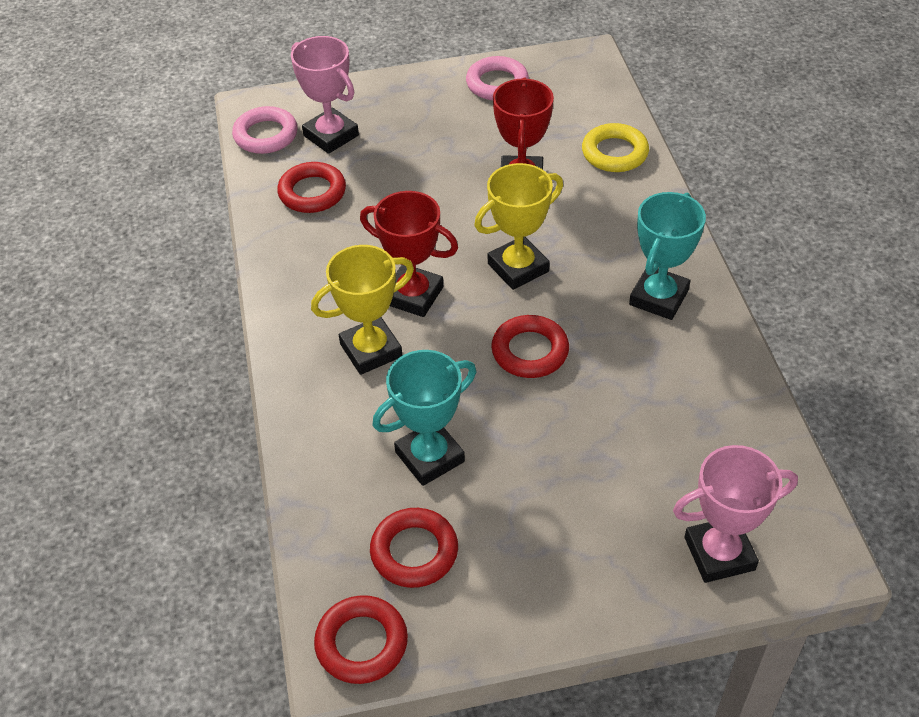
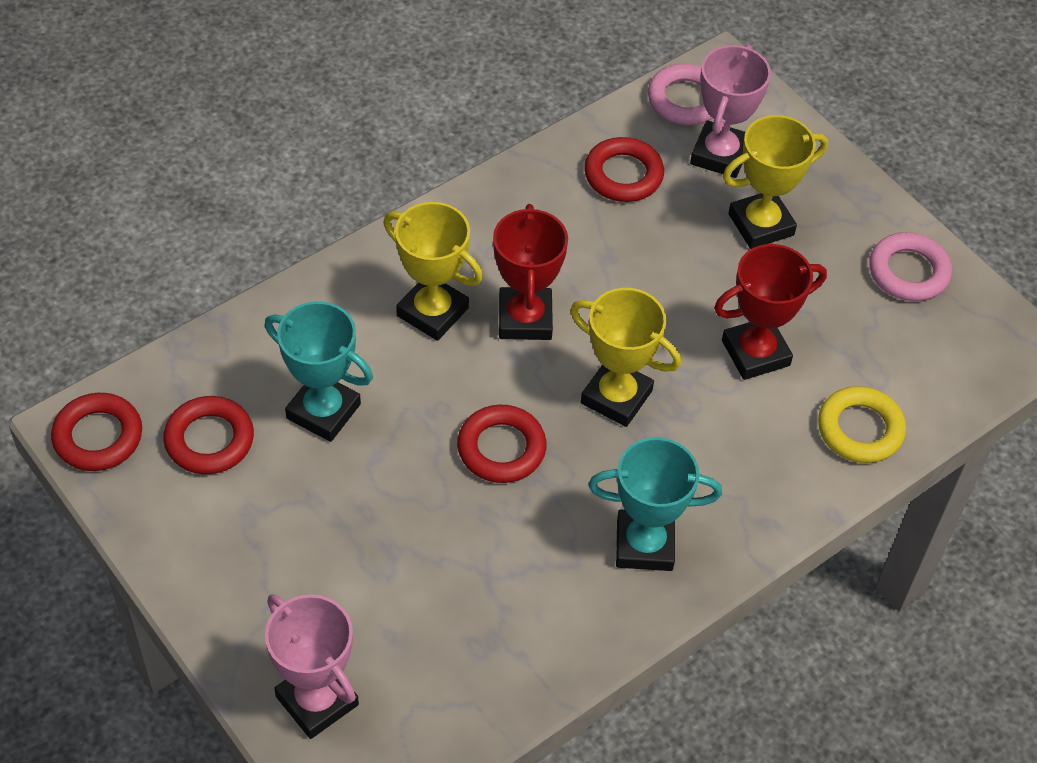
camera: 60 degrees right, 5 degrees up
(409, 137) = (761, 224): none -> yellow trophy

